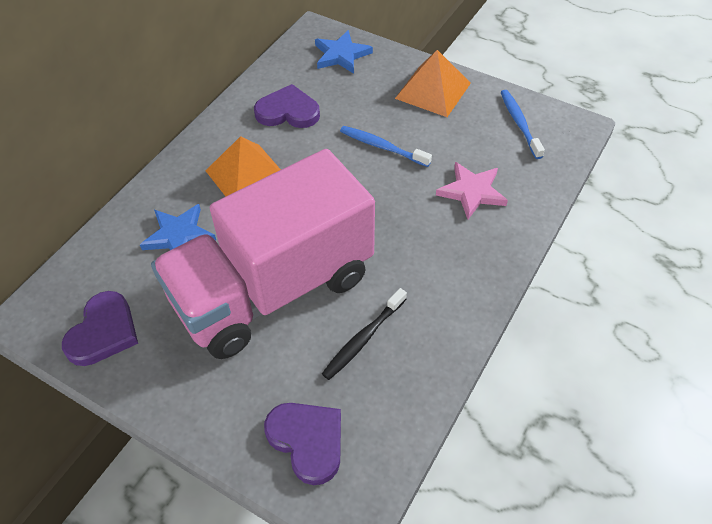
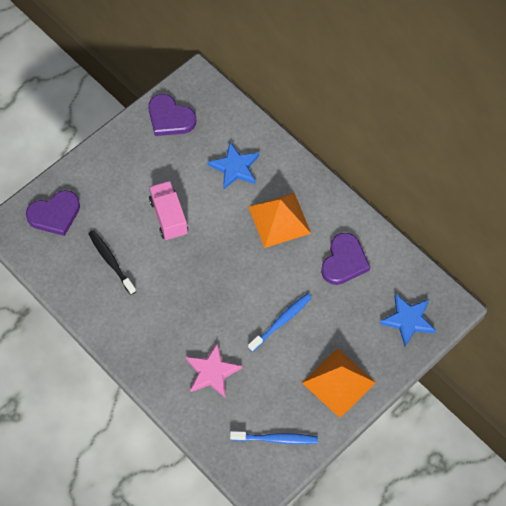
camera: 105 degrees right, 10 degrees up
(273, 289) = (168, 217): pink truck -> pink truck, size x0.42

